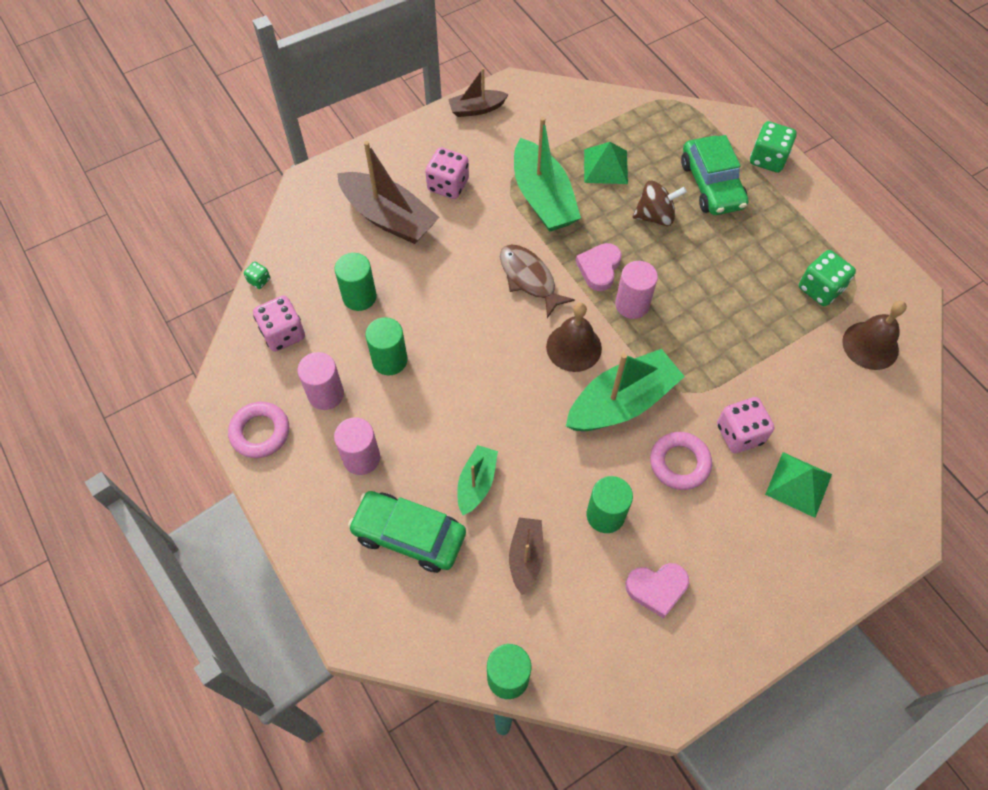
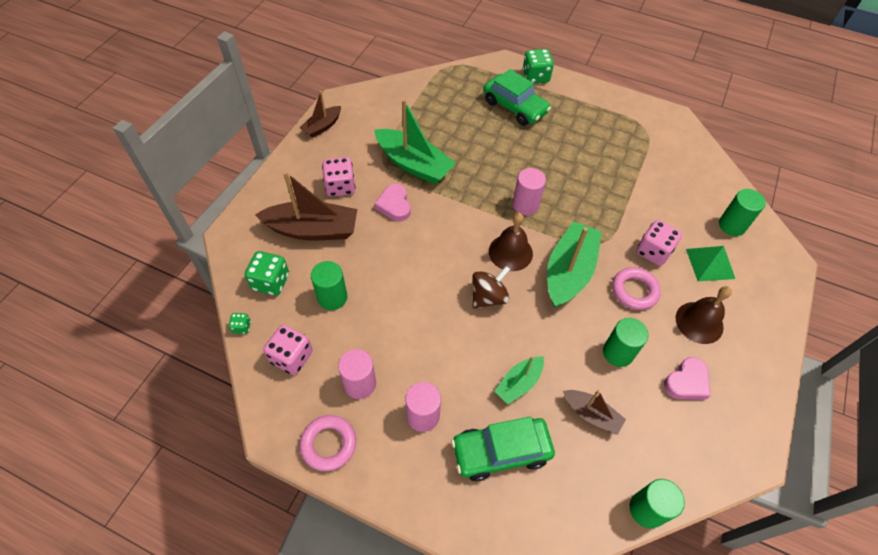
camera: 35 degrees left, 5 degrees down
(389, 360) = (390, 331): green cylinder -> green cylinder (732, 225)
(476, 483) = (519, 383): green boat -> green boat turned 120 degrees counterclockwise
(526, 557) = (591, 414): brown boat -> brown boat turned 150 degrees clockwise
(529, 279) = (446, 222): brown fish -> none
(599, 268) = (486, 192): pink heart -> pink heart (394, 205)
(605, 166) = (439, 125): green pyramid -> none
(655, 216) = (495, 142): brown spinning top -> brown spinning top (488, 297)
(820, 289) = (626, 139): green dice -> green dice (271, 282)
(870, 345) = (679, 158): brown bell -> brown bell (699, 322)

